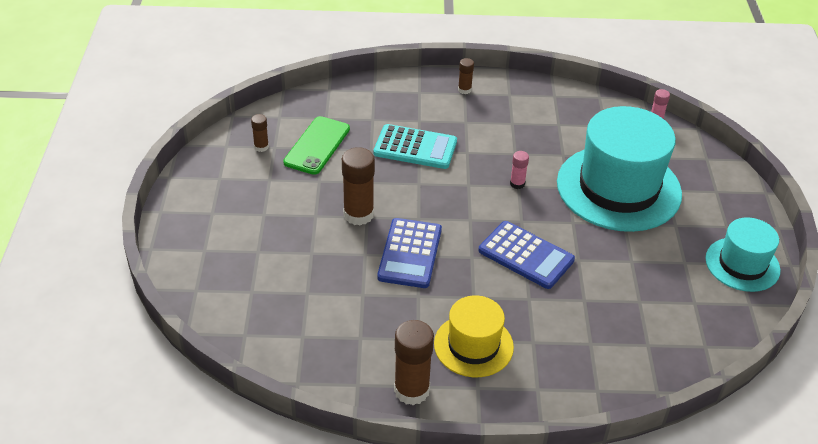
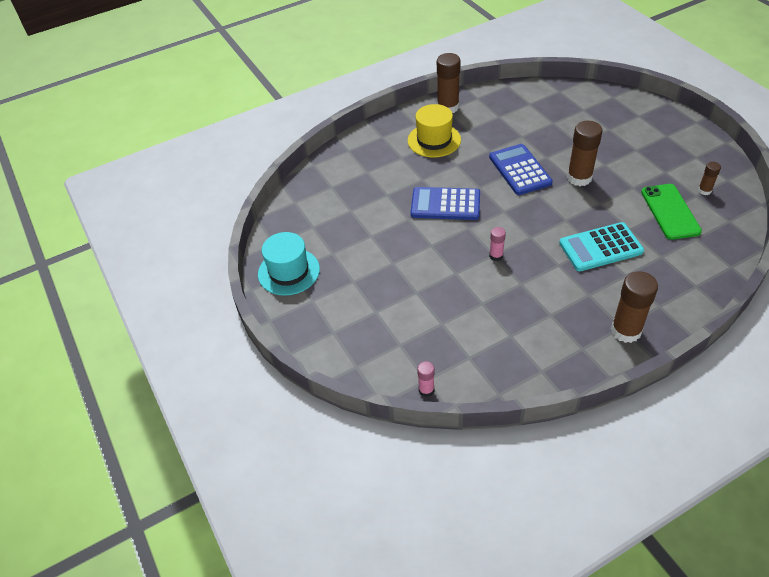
camera: 155 degrees right, 5 degrees up
(464, 90) = (626, 331): brown glue stick -> brown glue stick, size x1.95
(618, 188) = (416, 292): turquoise hat -> none

